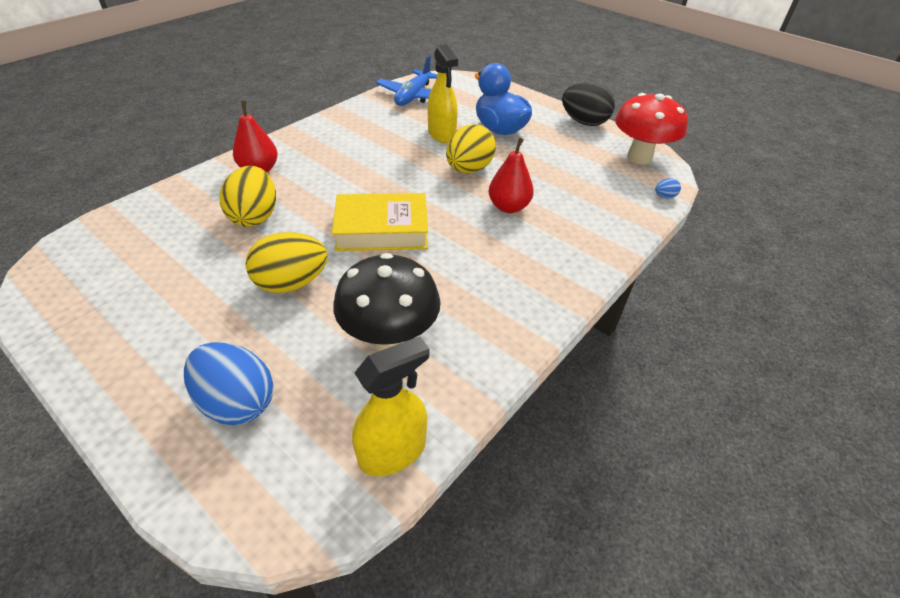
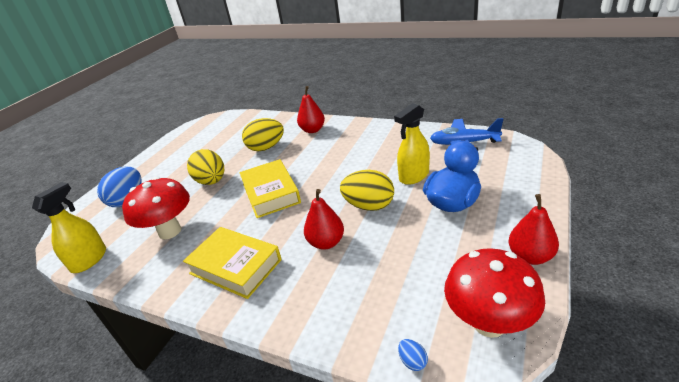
camera: 80 degrees right, 10 degrees down
(390, 338) = (170, 231): black mushroom -> red mushroom
(393, 451) = (89, 260): yellow spray bottle -> yellow spray bottle turned 105 degrees counterclockwise
(509, 277) = (235, 267): none -> yellow book
(584, 122) = (530, 256): black egg -> red pear

